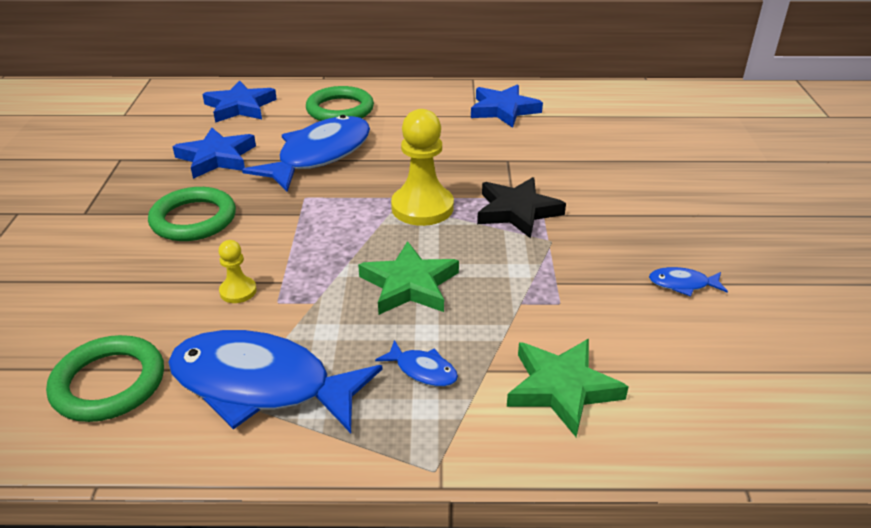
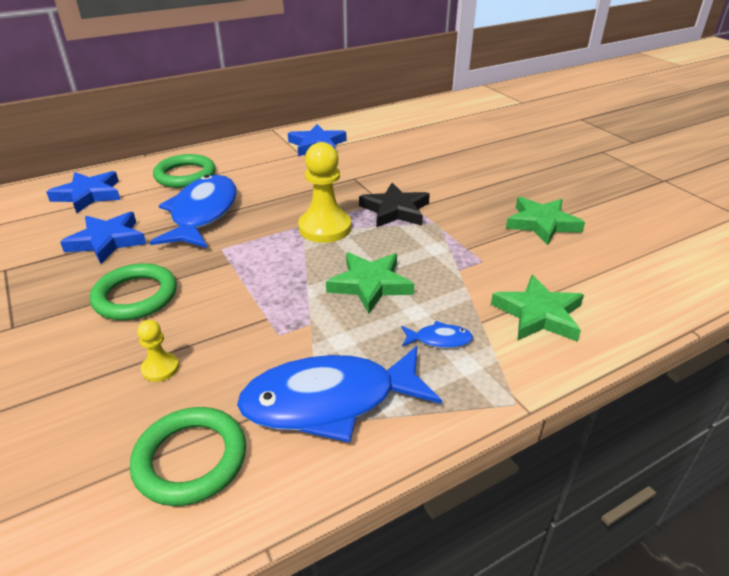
camera: 30 degrees left, 0 degrees up
(238, 291) = (236, 338): yellow pawn -> yellow pawn (160, 368)
(682, 284) = (542, 224): blue fish -> green star

